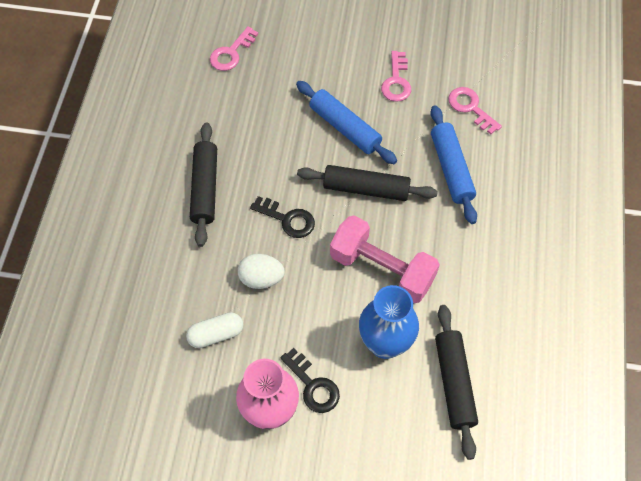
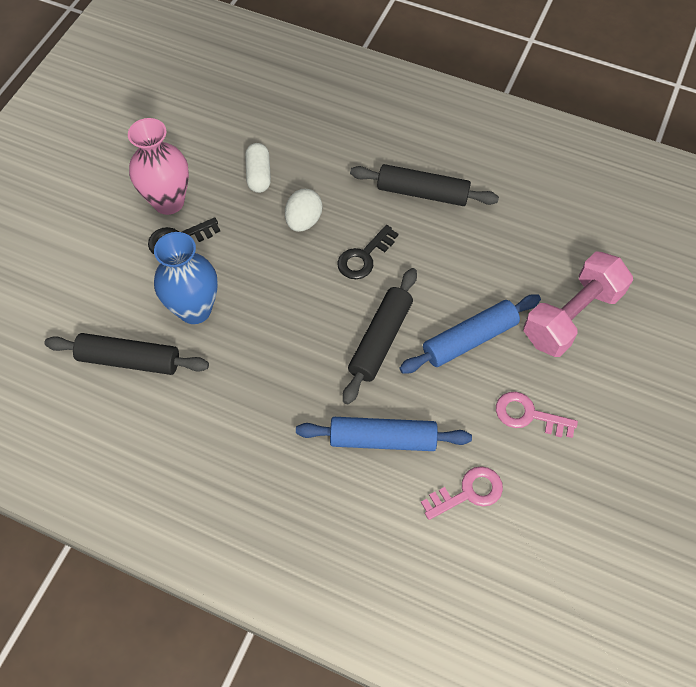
camera: 105 degrees right, 0 degrees up
(231, 53) = (603, 248): pink key -> none
(382, 269) = (277, 329): pink dumbbell -> pink dumbbell (571, 316)

